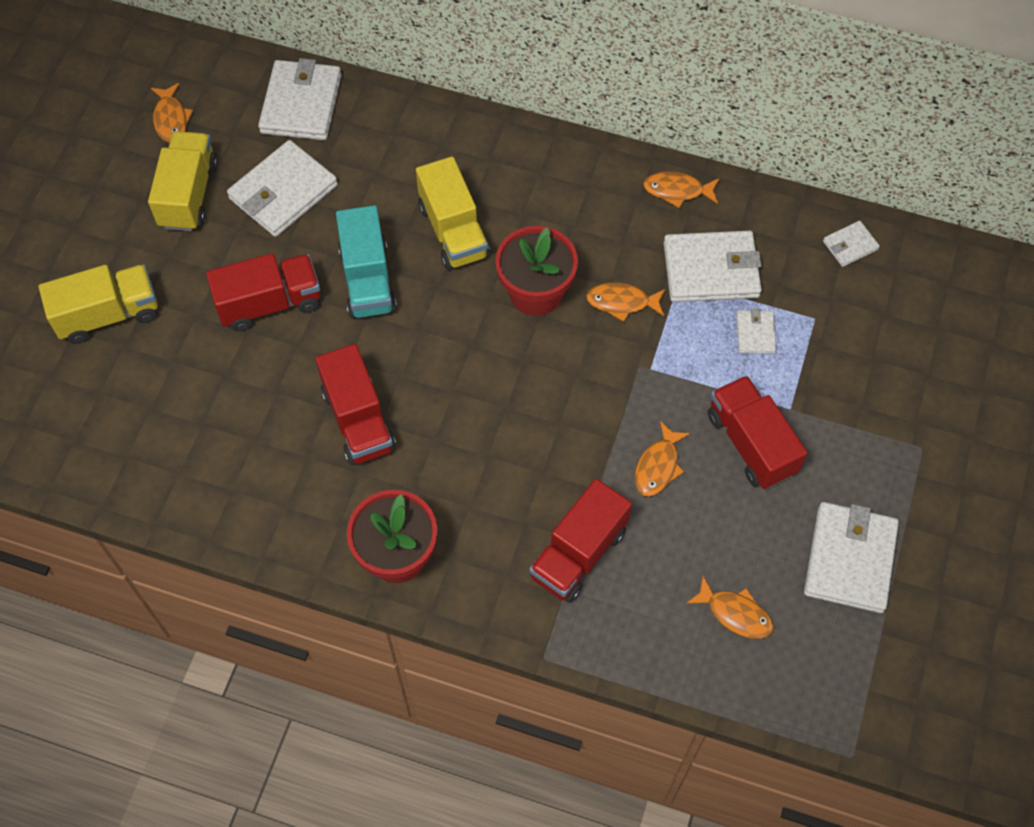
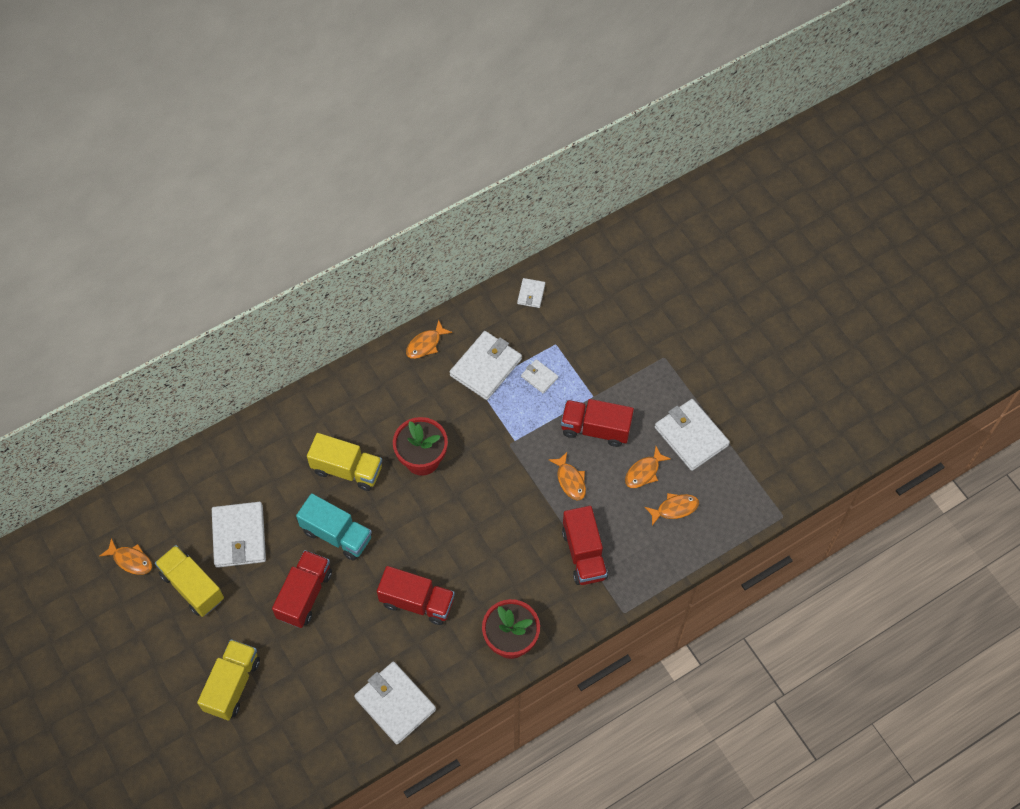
camera: 50 degrees left, 0 degrees up
(301, 104) = (189, 484): white wallet -> white wallet (395, 704)
(622, 302) = (465, 423): orange fish -> orange fish (644, 472)

